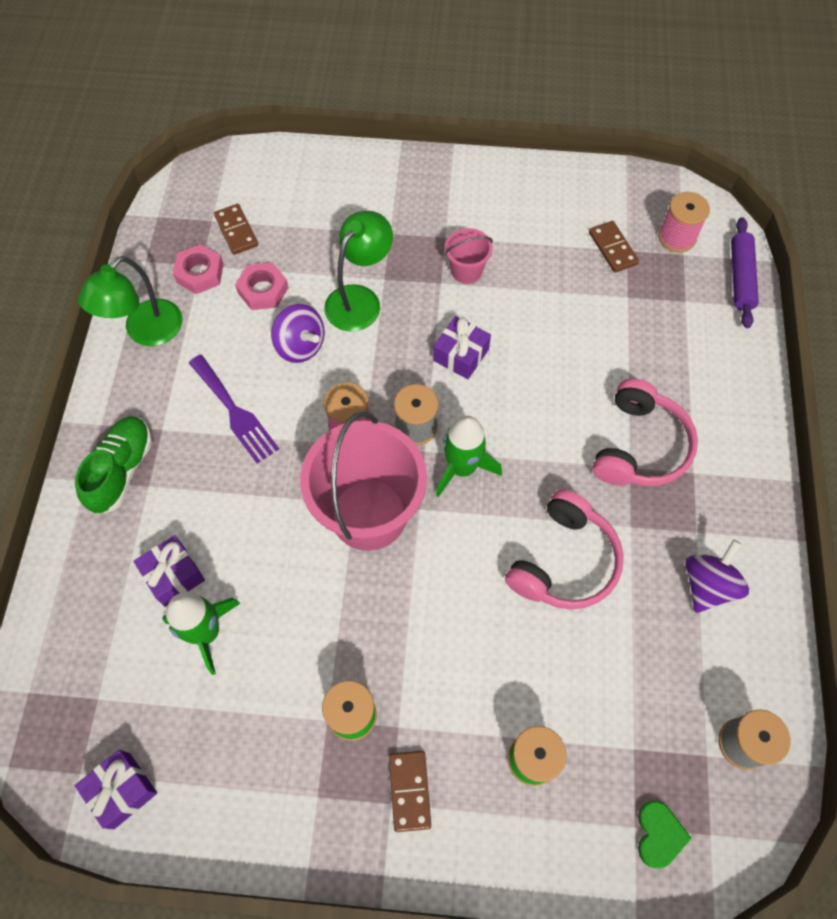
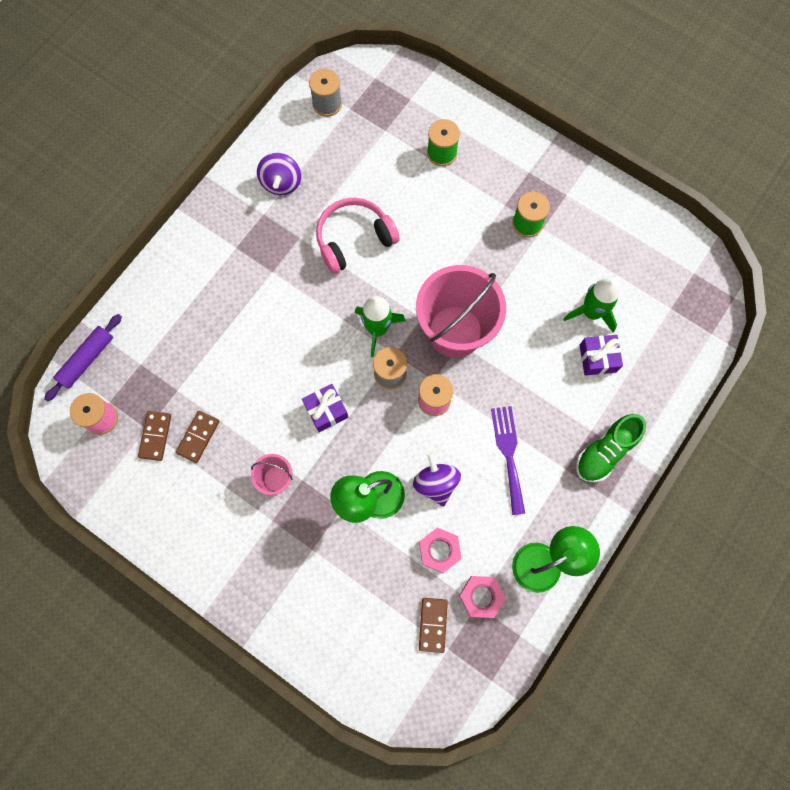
camera: 150 degrees left, 10 degrees up
(122, 790) = (672, 252): purple gift -> none
(410, 791) = (515, 172): brown domino -> brown domino (198, 437)
(639, 446) = (255, 281): pink headphones -> none
(659, 834) = (400, 90): green heart -> none
(707, 585) = (281, 183): purple spinning top -> purple spinning top turned 60 degrees counterclockwise

